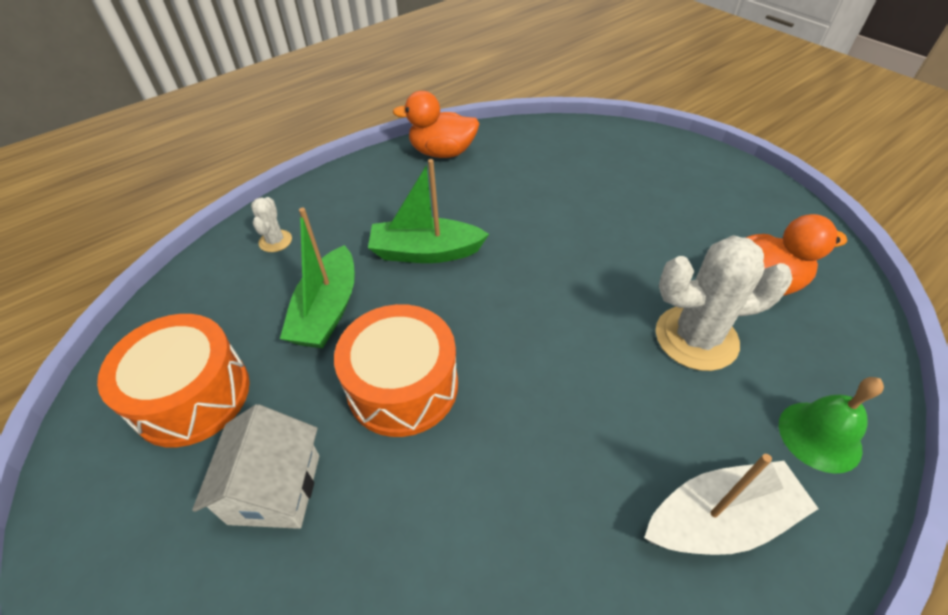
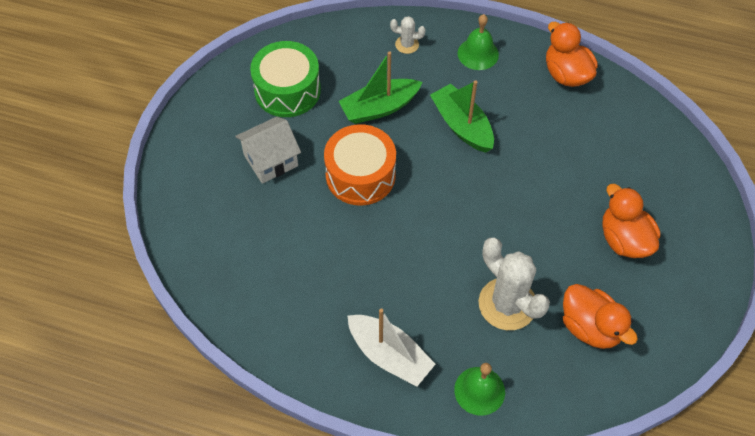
camera: 55 degrees right, 10 degrees up
(192, 395) = (287, 90): orange drum -> green drum
(275, 241) = (407, 44): white cactus -> white cactus turned 45 degrees clockwise
(352, 195) = (478, 53): none -> green bell
(663, 207) = (624, 239): none -> orange duck

